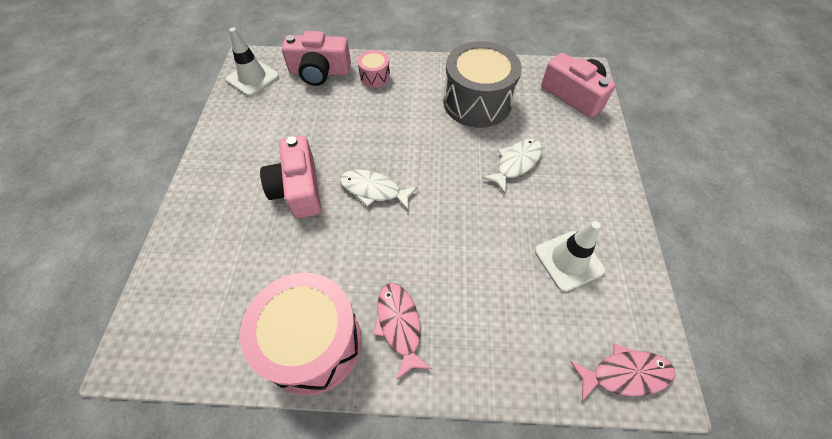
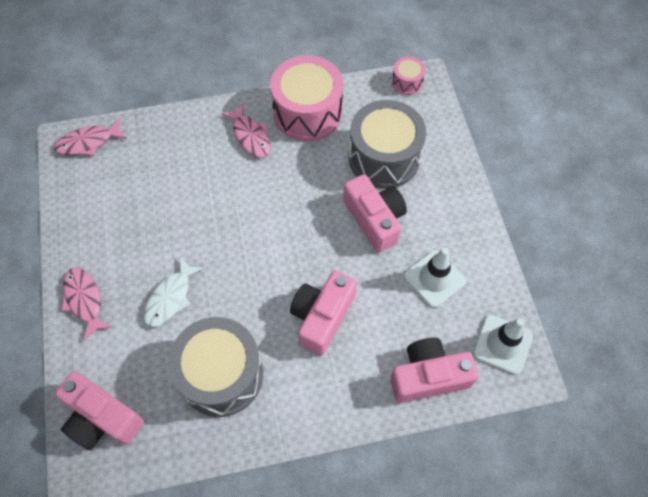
camera: 165 degrees right, 5 degrees up
(251, 253) = (384, 158): none -> grey drum
(374, 190) = (304, 234): white fish -> none
(375, 77) = (356, 386): pink drum -> pink drum (407, 82)
(383, 122) = (322, 316): none -> pink camera
(569, 260) = (122, 211): white traffic cone -> white traffic cone (434, 278)
(600, 178) = (84, 300): none -> pink fish

